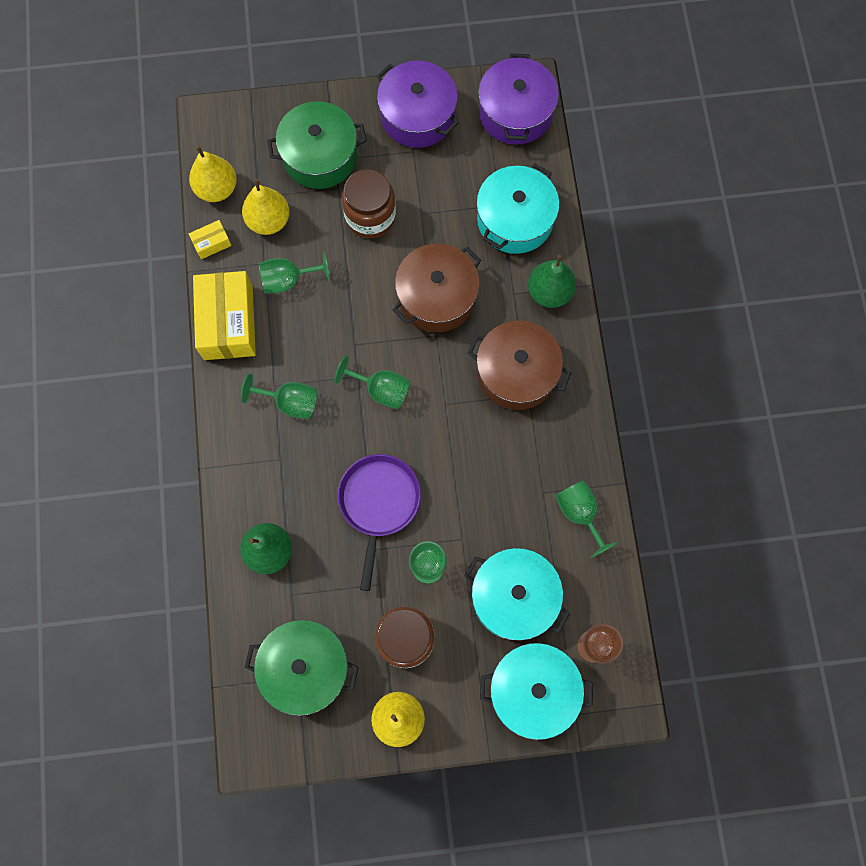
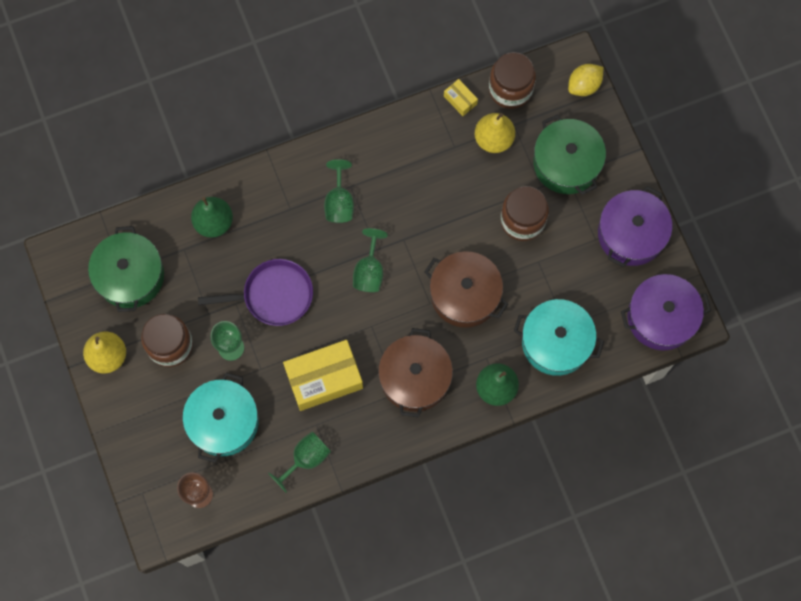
camera: 75 degrees right, 0 degrees up
(217, 189) = (510, 89): yellow pear -> brown jar
(228, 322) = (394, 134): yellow box -> yellow box (324, 379)
(238, 115) = (584, 85): none -> yellow lemon
(288, 280) = (444, 170): green goblet -> none
(533, 690) = (153, 454): turquoise pot -> none

